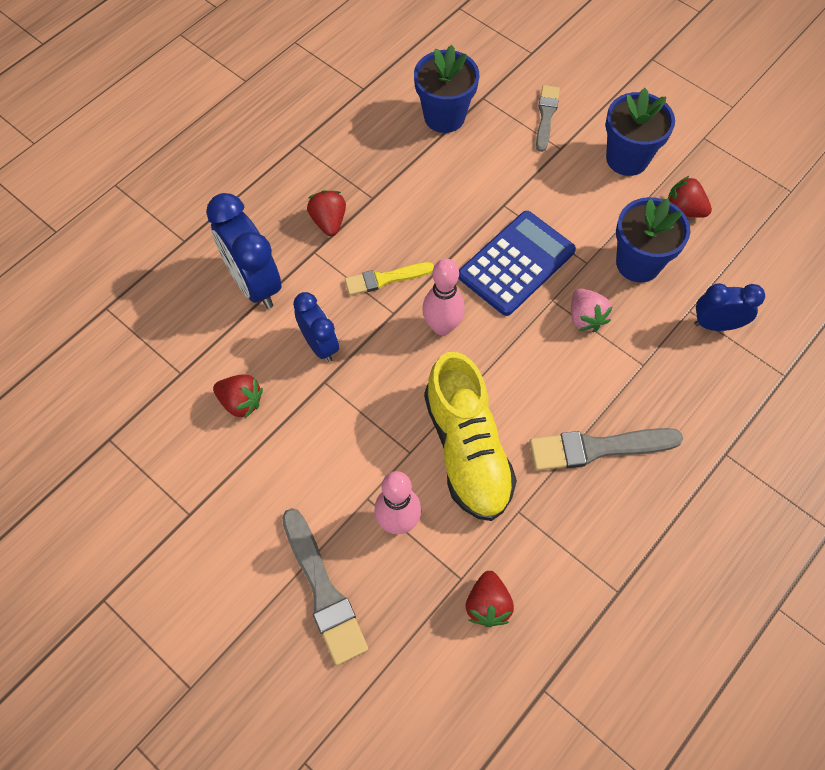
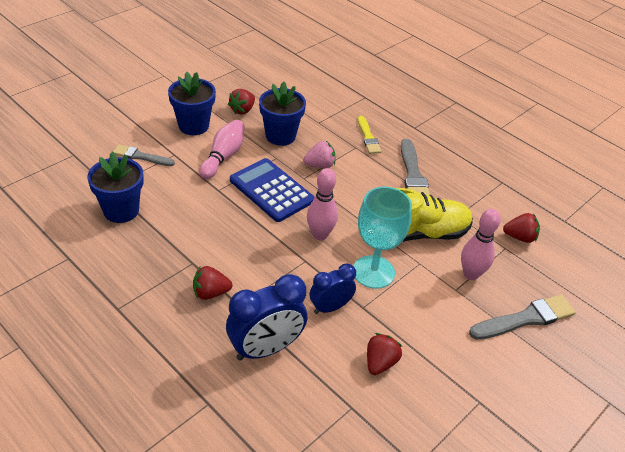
camera: 90 degrees left, 20 degrees down
(385, 279) = (274, 262): yellow brush -> yellow brush (368, 137)
(385, 393) = (373, 272): none -> turquoise goblet
(571, 201) = (223, 156): none -> pink bowling pin
(716, 324) = (330, 114): blue clock -> none

